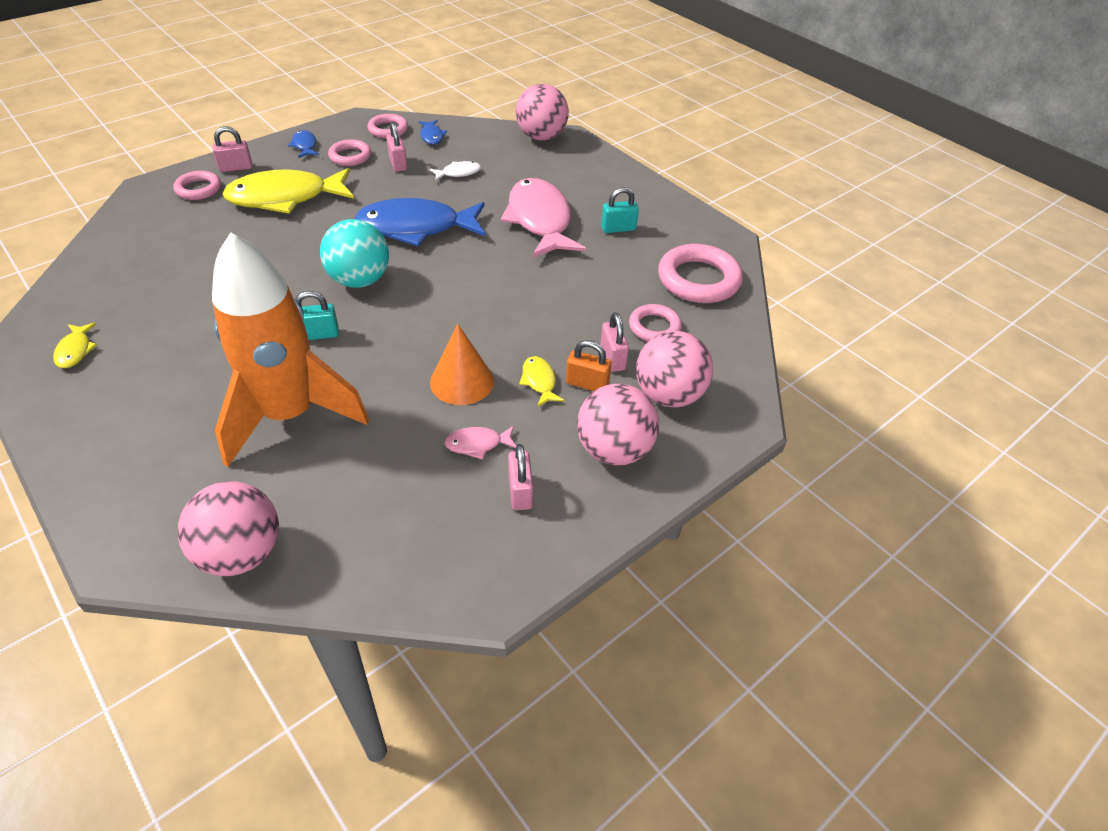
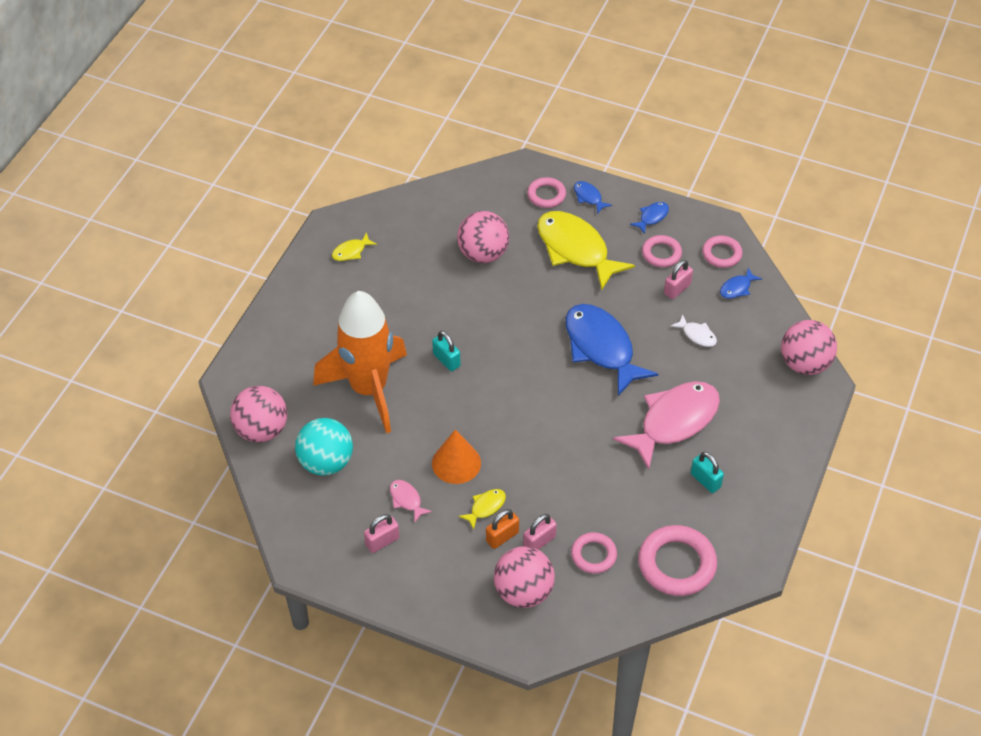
camera: 65 degrees right, 5 degrees up
(236, 168) = (589, 197): pink padlock -> blue fish
(359, 280) = (516, 349): turquoise ball -> turquoise ball (326, 462)
(587, 384) = (502, 537): orange padlock -> orange padlock turned 60 degrees clockwise
(614, 450) = (449, 578): pink ball -> pink ball (483, 254)

